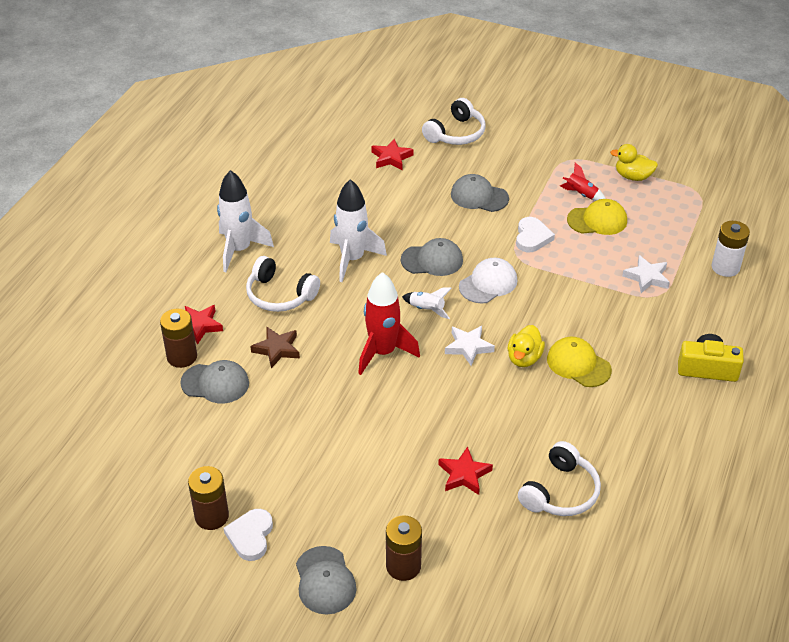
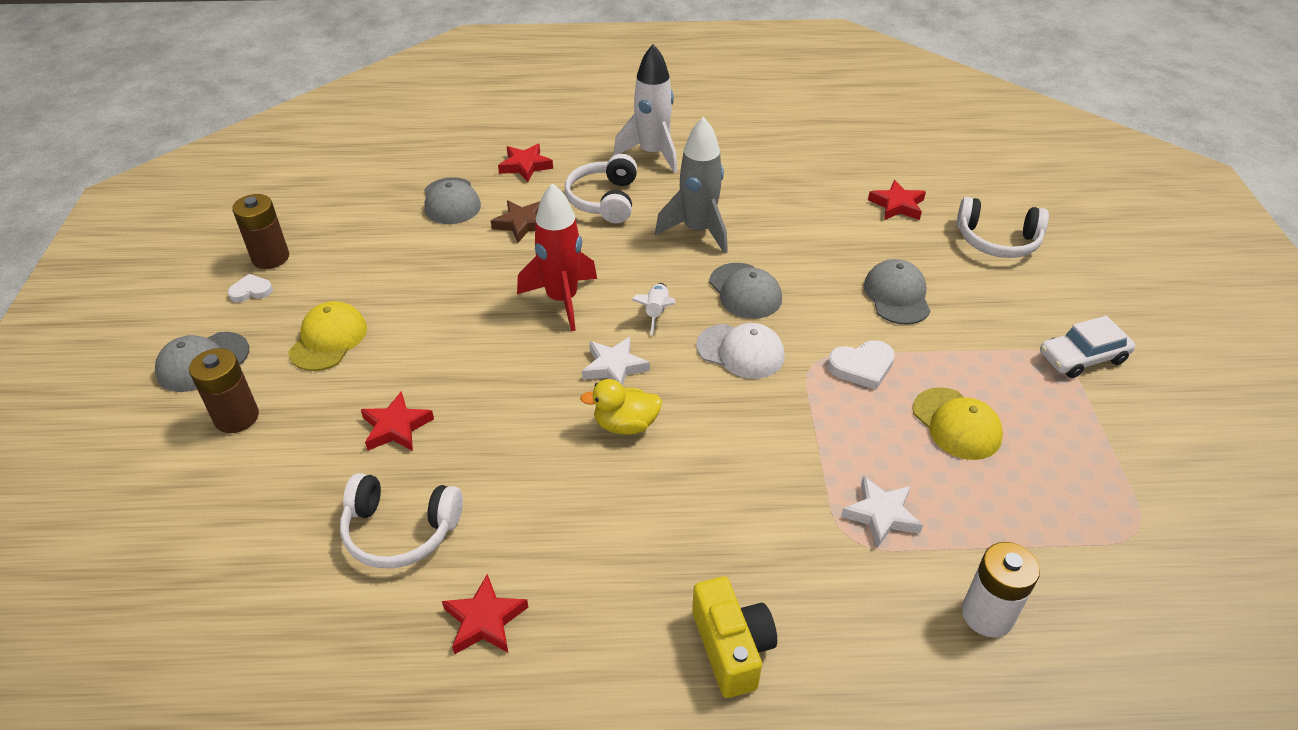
camera: 65 degrees right, 0 degrees up
(182, 357) = (476, 170): brown battery -> none
(250, 536) = (251, 291): white heart -> white heart, size x0.66
(352, 259) = (698, 231): white rocket -> grey rocket
(574, 150) = (1082, 357): none -> white car
(578, 364) = (647, 484): yellow cap -> yellow cap (328, 339)
(581, 194) = (996, 391): red rocket -> none
(633, 176) = (1093, 437): yellow duck -> none
(647, 467) = (485, 620): none -> red star

